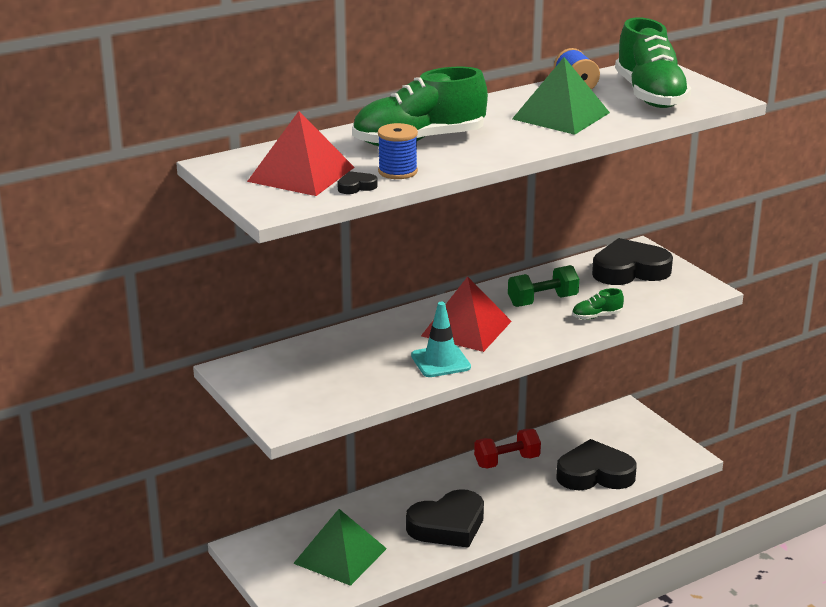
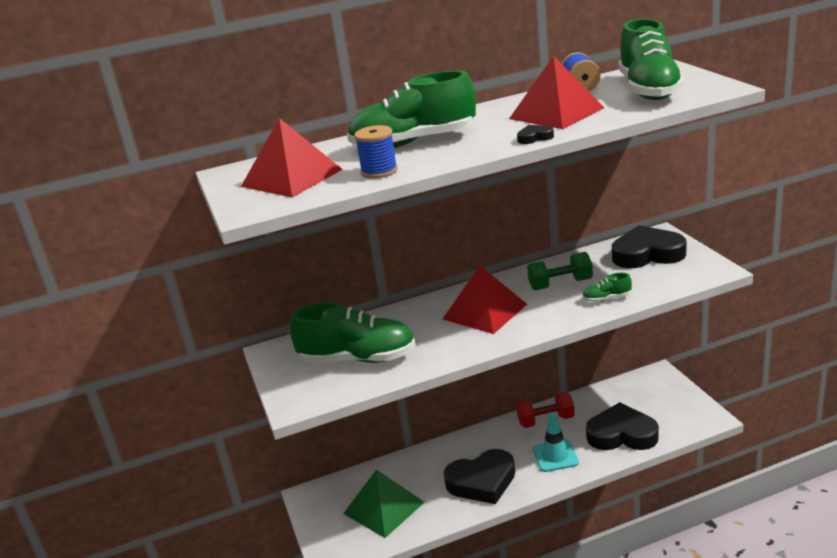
camera: 15 degrees right, 0 degrees up
(338, 377) = (357, 359): none -> green shoe
(356, 186) = (333, 187): black heart -> black heart (534, 138)
(440, 361) = (452, 344): turquoise traffic cone -> turquoise traffic cone (555, 456)
(561, 115) = (556, 113): green pyramid -> red pyramid

